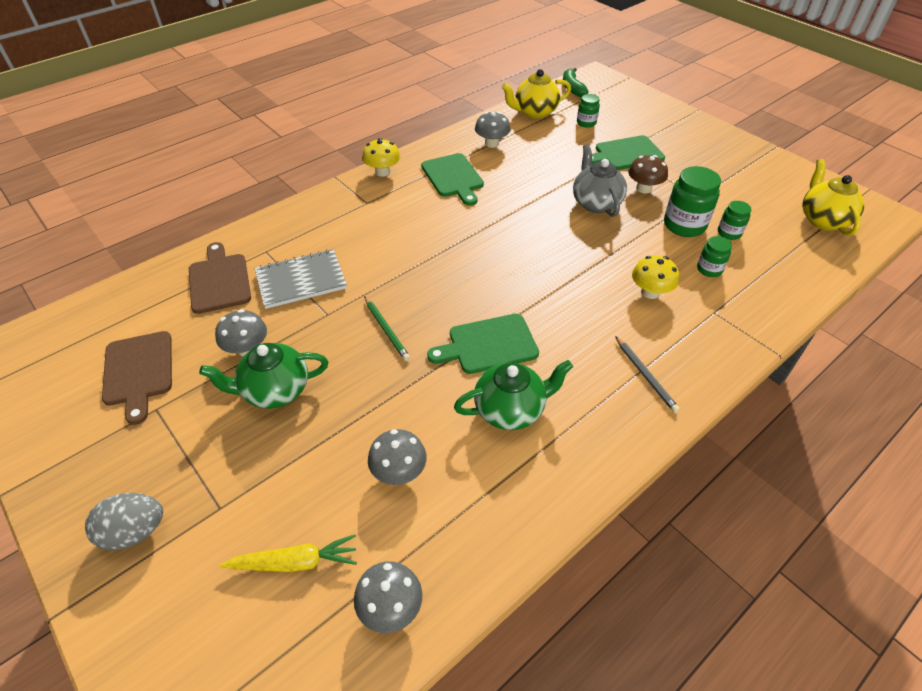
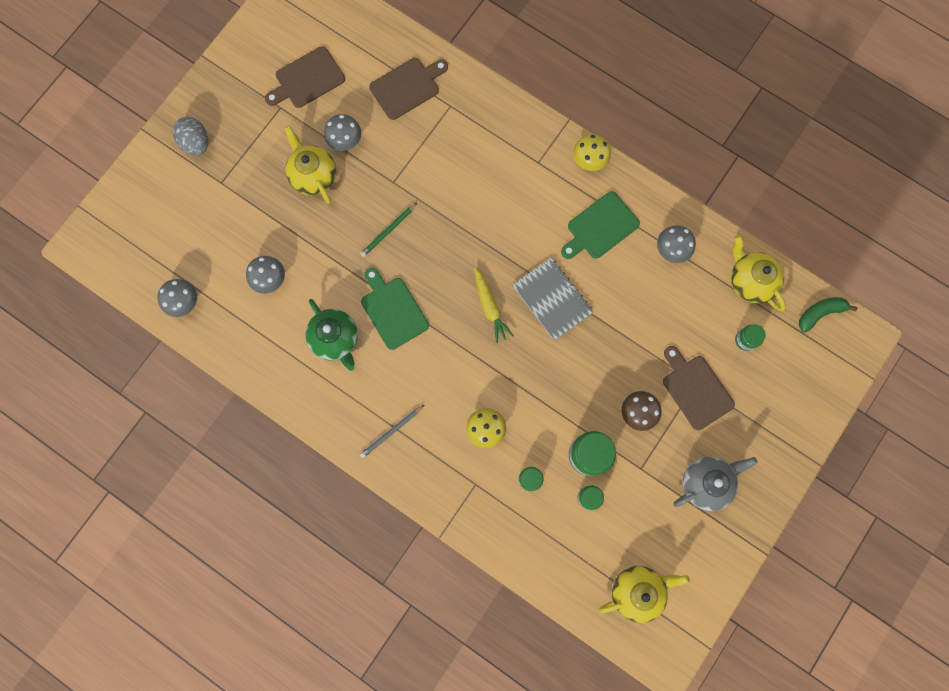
camera: 75 degrees right, 30 degrees up
(275, 391) = (313, 176): green teapot -> yellow teapot
(295, 562) = (198, 240): yellow carrot -> yellow carrot (490, 307)
(301, 280) = (424, 148): grey notebook -> grey notebook (552, 299)
(595, 203) = (599, 368): grey teapot -> grey teapot (706, 483)
(626, 154) = (695, 389): green cutting board -> brown cutting board

